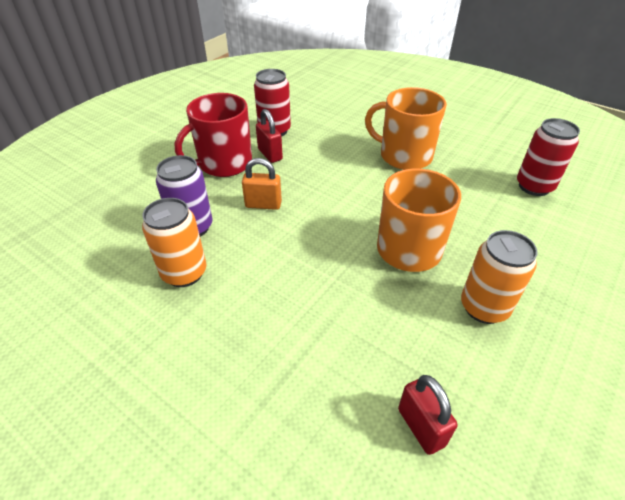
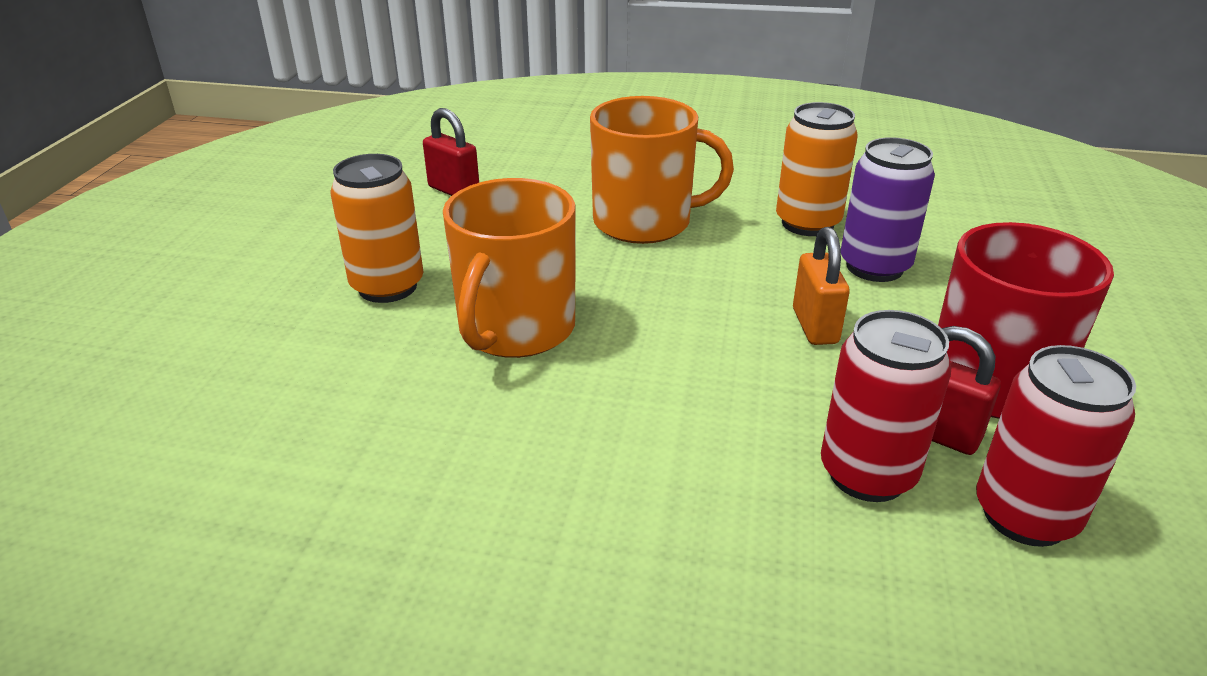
camera: 155 degrees right, 10 degrees down
(263, 204) = (815, 326): orange padlock -> orange padlock turned 75 degrees counterclockwise
(404, 156) = (614, 544): orange mug -> orange mug (645, 222)
(534, 186) = (238, 550): red can -> red can (867, 474)

